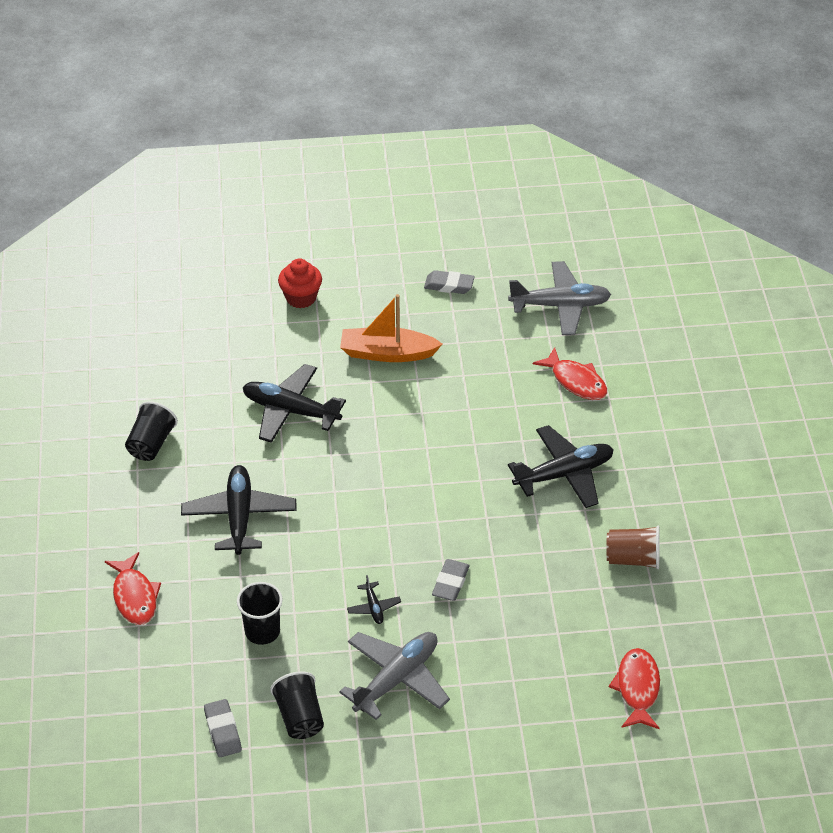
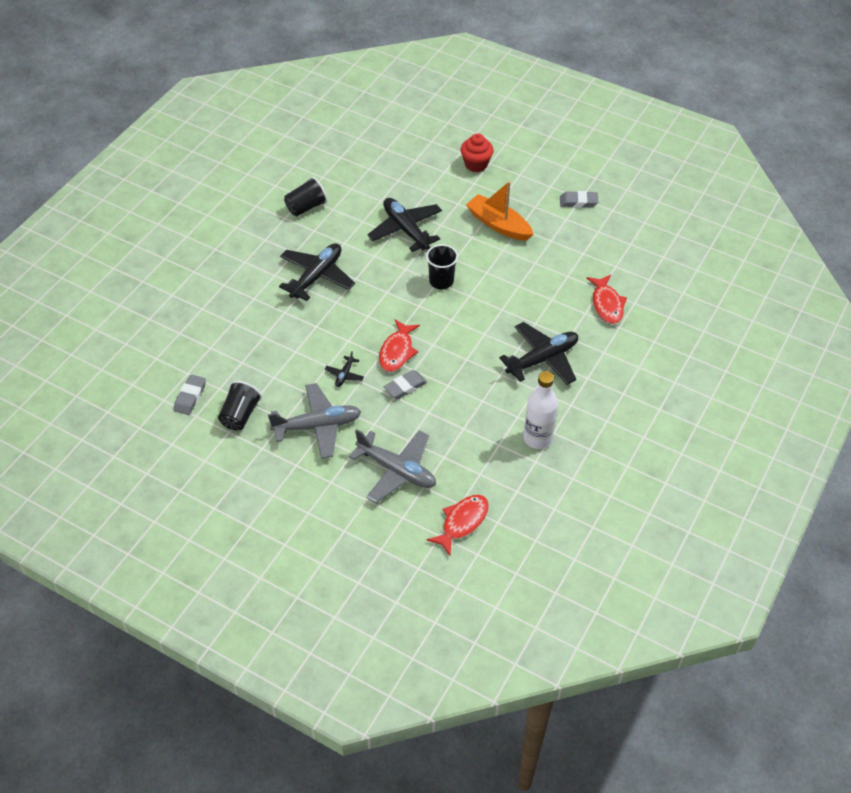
camera: 35 degrees right, 5 degrees up
(135, 596) = (215, 291): red fish -> red fish (397, 351)
(262, 631) = (266, 352): black cup -> black cup (441, 281)
(449, 285) = (578, 202): grey eraser -> grey eraser turned 45 degrees counterclockwise
(560, 305) = (642, 250): grey plane -> grey plane (396, 470)
(564, 474) = (542, 359): black plane -> black plane turned 45 degrees counterclockwise
(633, 559) = (537, 438): brown cup -> white bottle

